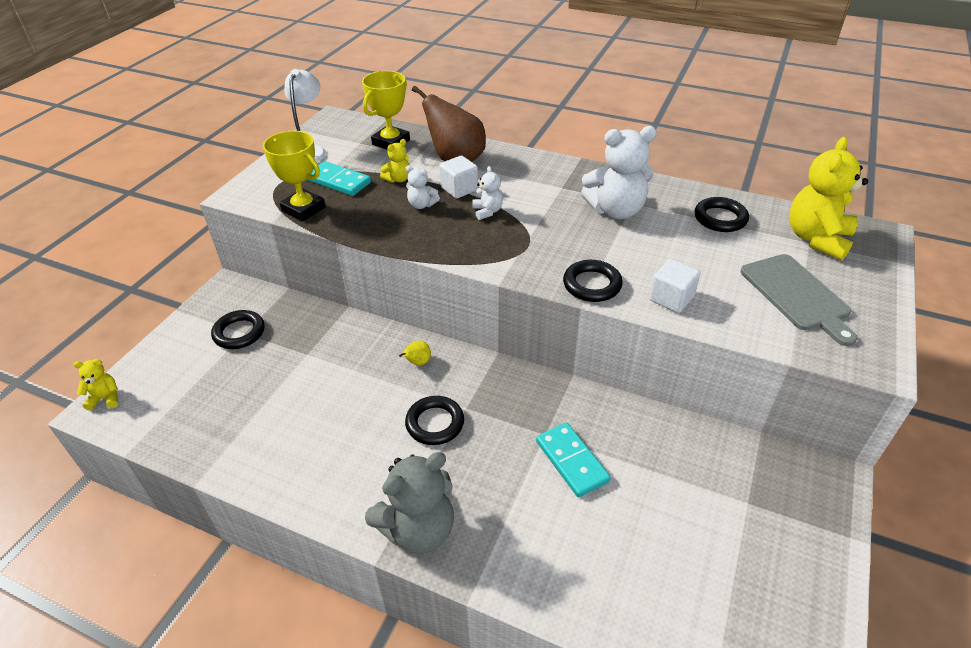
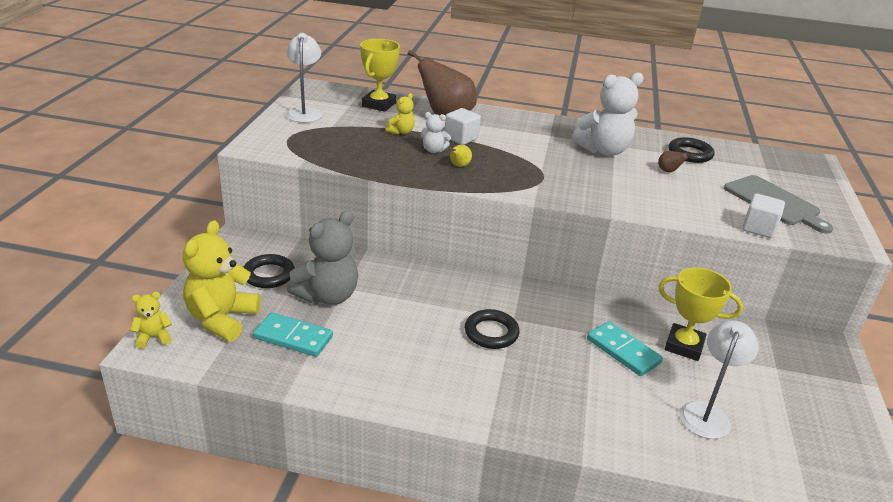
camera: 15 degrees left, 10 degrees down
(303, 209) = (324, 156): yellow trophy -> yellow trophy (684, 346)
(338, 181) = (346, 134): turquoise domino -> turquoise domino (293, 337)
(417, 362) = (453, 288): yellow pear -> yellow pear (459, 166)
(418, 529) = (513, 413): grey teddy bear -> grey teddy bear (328, 296)
(487, 211) = (495, 154): white teddy bear -> none
(592, 285) = (612, 202): black ring -> none
(637, 555) = (707, 413): none -> white lamp
(671, 298) = (680, 209): white cube -> white cube (758, 228)
(682, 243) = (669, 171): none -> brown pear
(816, 239) = (770, 165): yellow teddy bear -> yellow teddy bear (222, 319)

